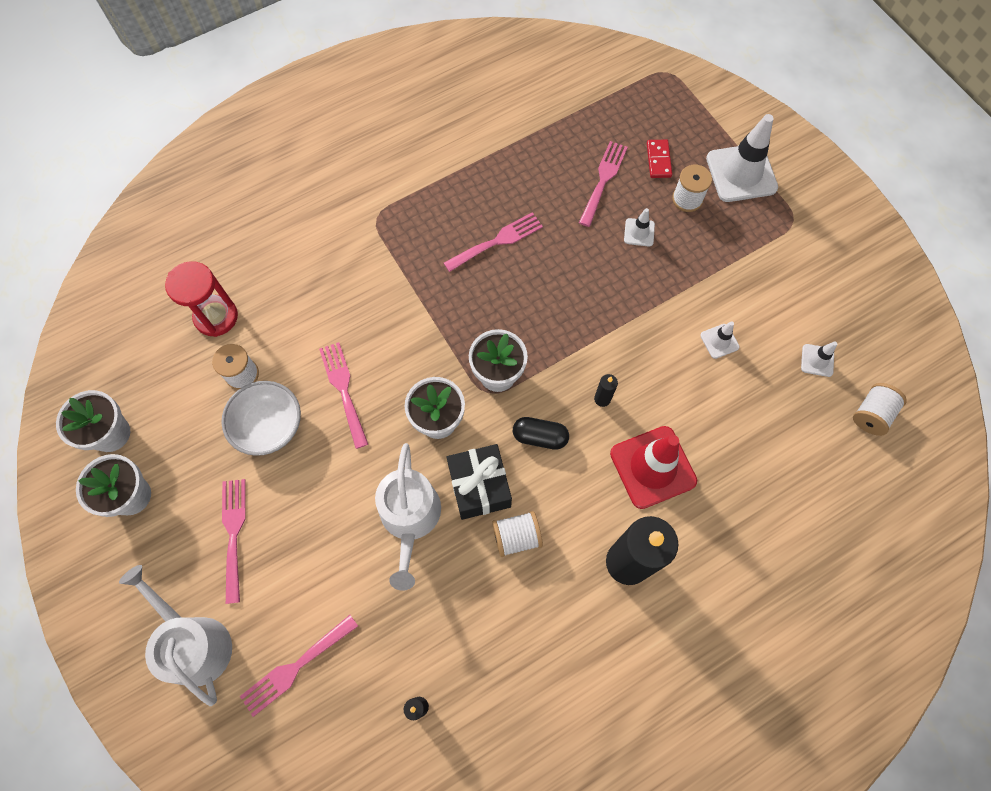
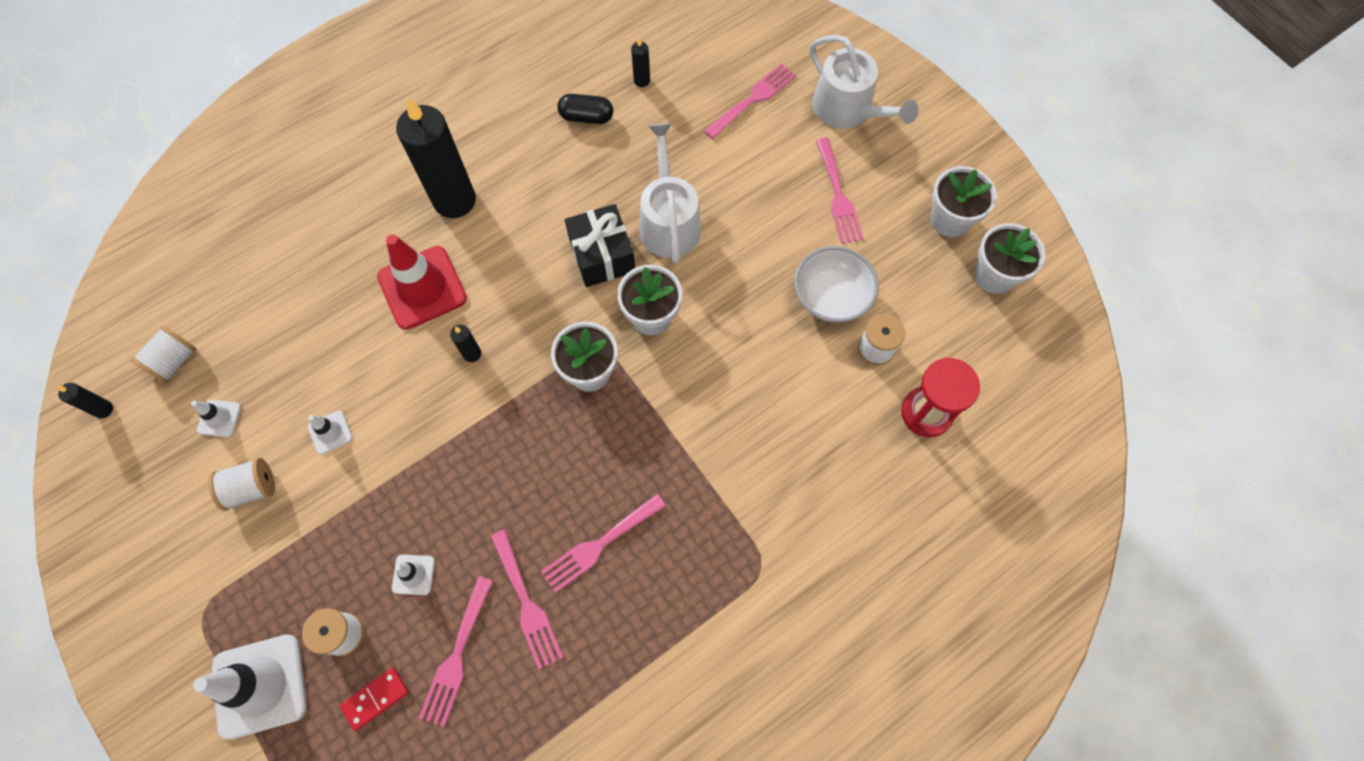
camera: 175 degrees right, 0 degrees up
(343, 390) = (759, 340): pink fork -> pink fork (527, 603)
(516, 537) = (562, 213): white spool -> white spool (251, 488)
(540, 437) = (541, 308): black capsule -> black capsule (586, 117)
(658, 160) = (375, 699): red domino -> red domino turned 60 degrees clockwise
(920, 376) = (104, 409): none -> black candle

